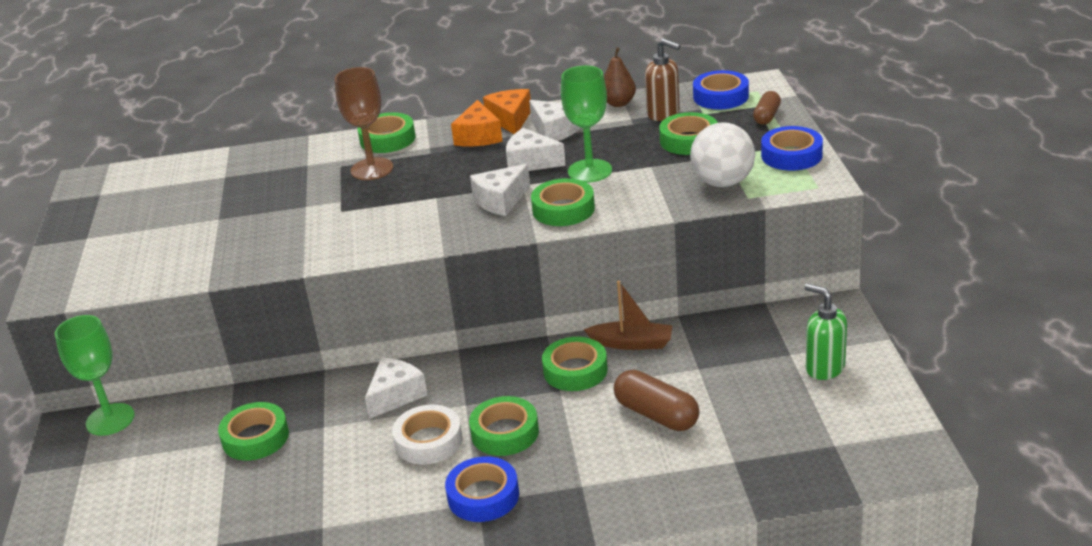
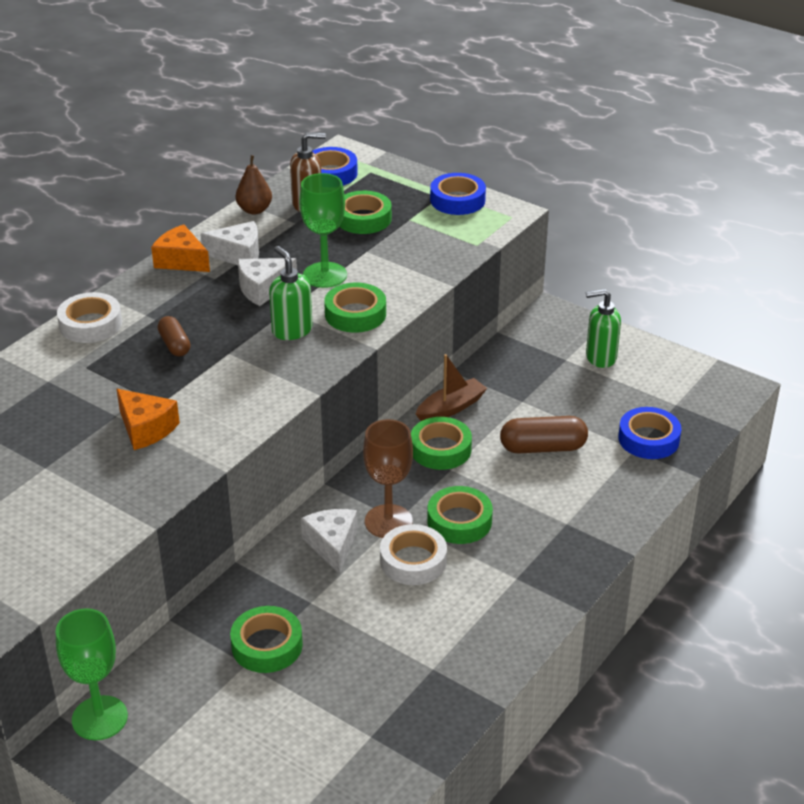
camera: 50 degrees left, 5 degrees up
(372, 169) = (124, 356): brown goblet -> brown goblet (388, 521)
(387, 139) = (90, 324): green tape -> white tape
(478, 136) = (176, 286): orange cheese -> orange cheese (146, 429)
(483, 496) = (513, 571): blue tape -> blue tape (648, 439)
(500, 201) = (292, 330): white cheese -> green soap dispenser
(723, 182) = (441, 241): white ball -> none
(767, 116) = (392, 176): brown capsule -> brown capsule (174, 345)

